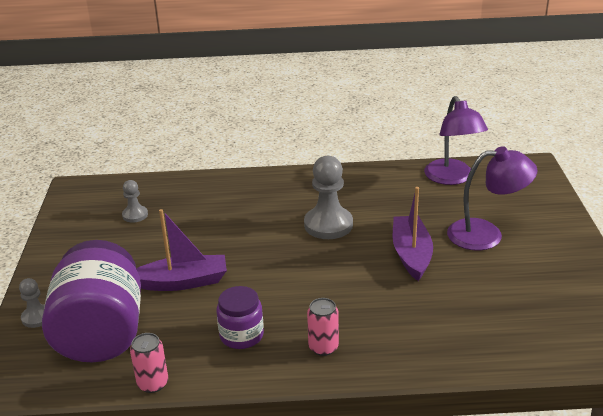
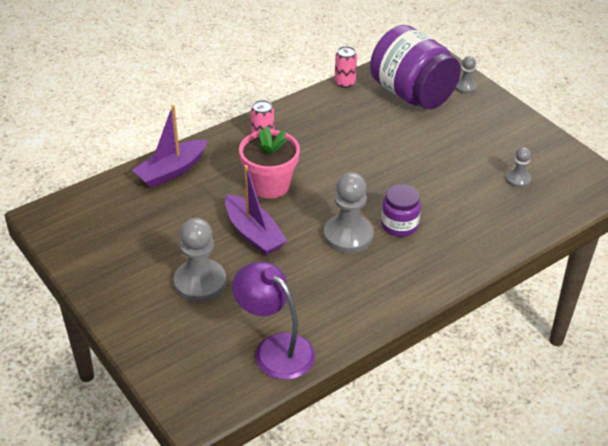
camera: 145 degrees right, 10 degrees up
(182, 282) = (405, 143): purple boat -> purple boat (171, 171)
(241, 335) = (323, 125): purple jar -> purple jar (399, 225)
(360, 291) = (270, 185): none -> pink flower pot
(486, 234) = (200, 282): purple lamp -> grey pawn

